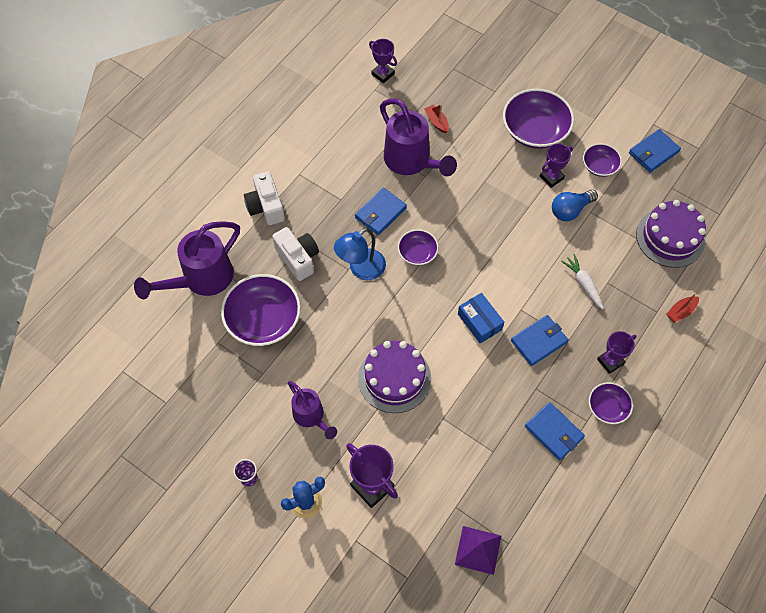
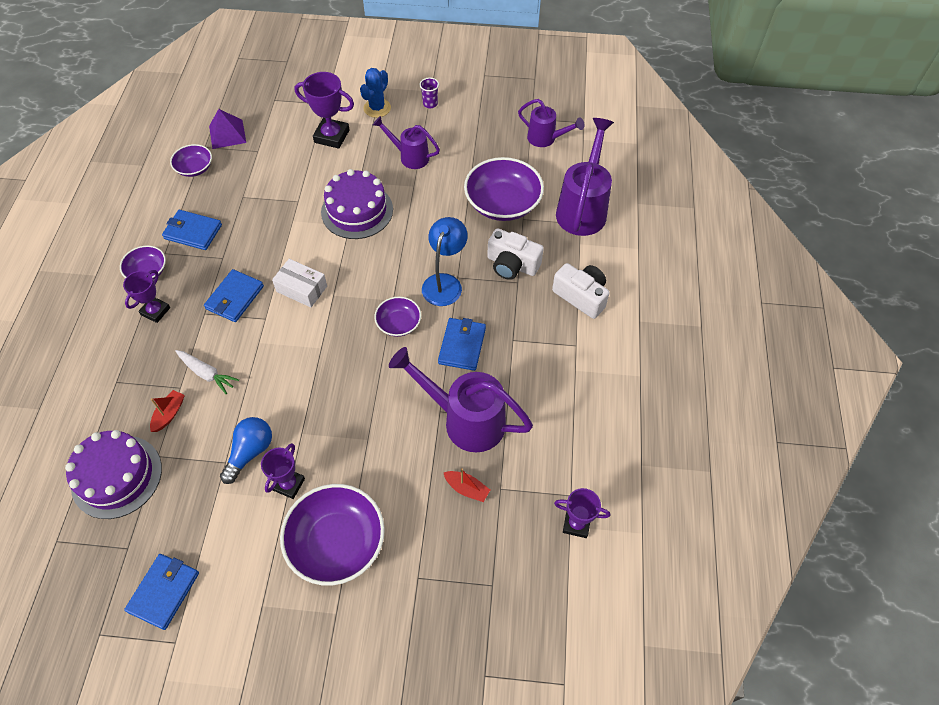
camera: 150 degrees right, 5 degrees down
(172, 370) = (545, 139): none -> purple watering can
(479, 322) = (302, 289): blue box -> white box
(599, 166) = (232, 532): purple bowl -> purple bowl (194, 168)
(680, 312) = (88, 393): red boat -> red boat (169, 414)

